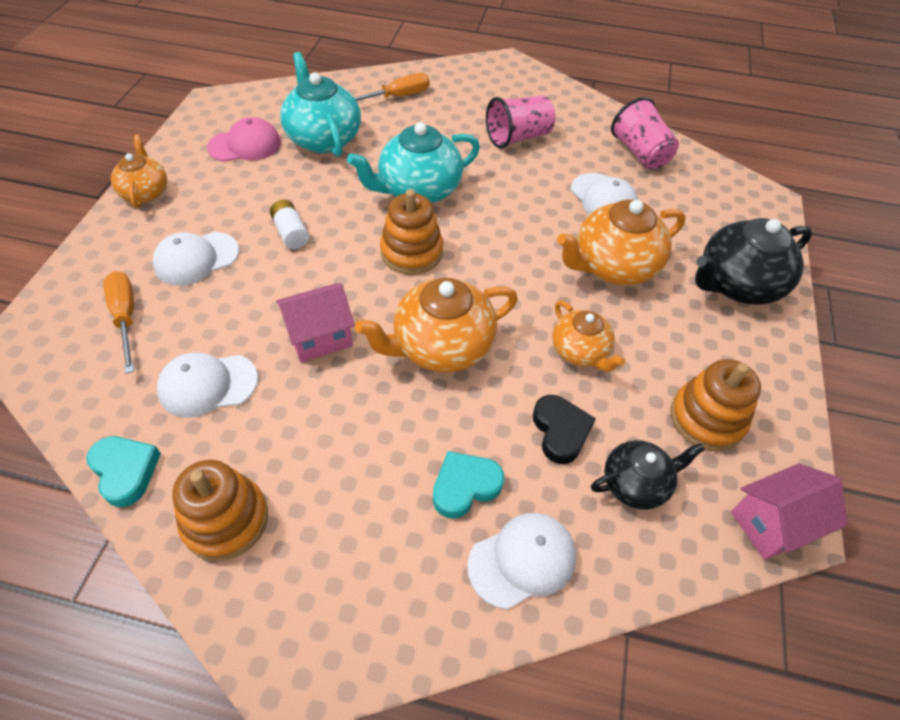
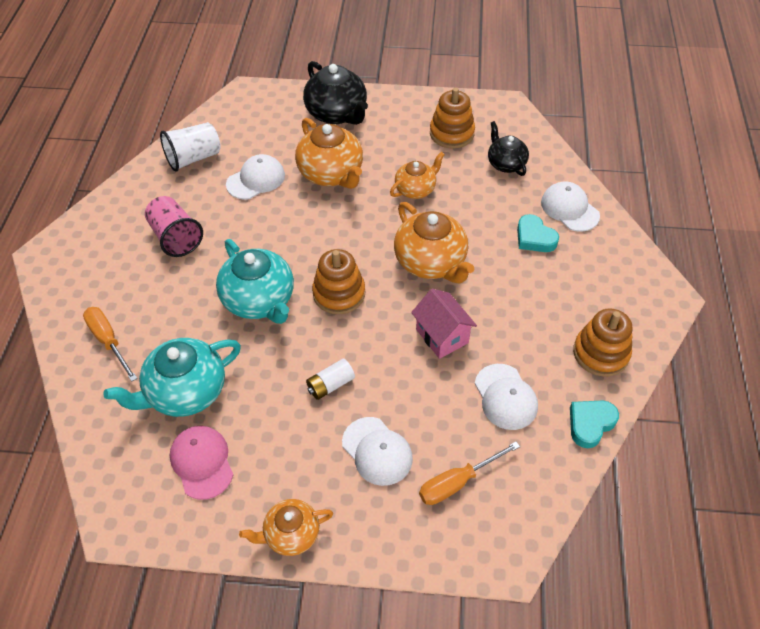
camera: 95 degrees left, 0 degrees up
(560, 431) = (481, 197): black heart -> none
(640, 153) = (194, 158): pink cup -> white cup
(772, 524) = (511, 113): pink house -> none

